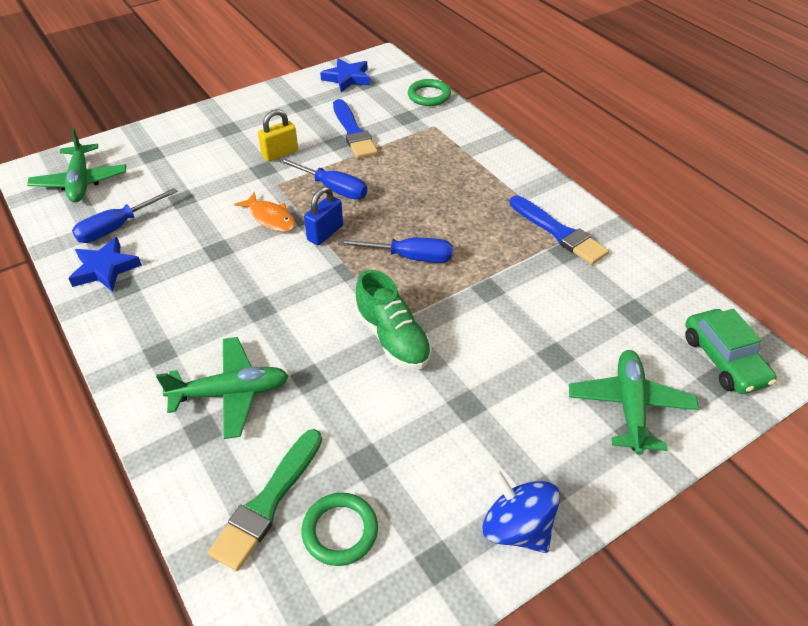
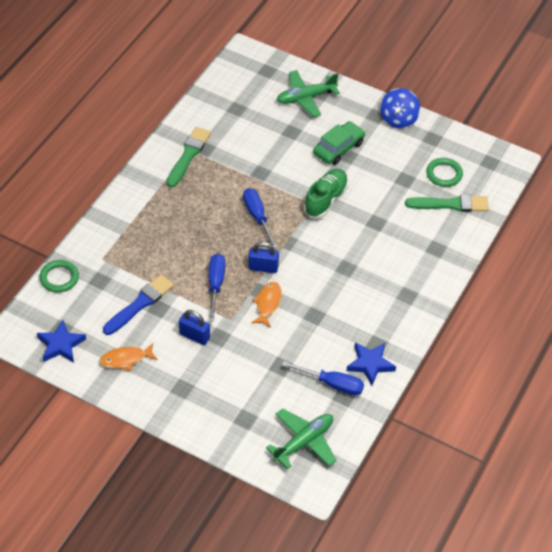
camera: 120 degrees left, 5 degrees up
(231, 393) = (408, 249): green plane -> none
(280, 153) = (194, 336): yellow padlock -> blue padlock
(295, 107) = (126, 359): none -> orange fish
(559, 232) = (188, 155): blue brush -> green brush
(724, 360) = (250, 70): green car -> green car (338, 148)

